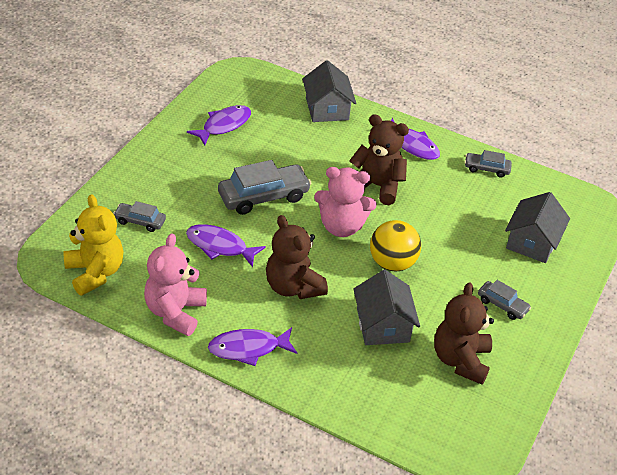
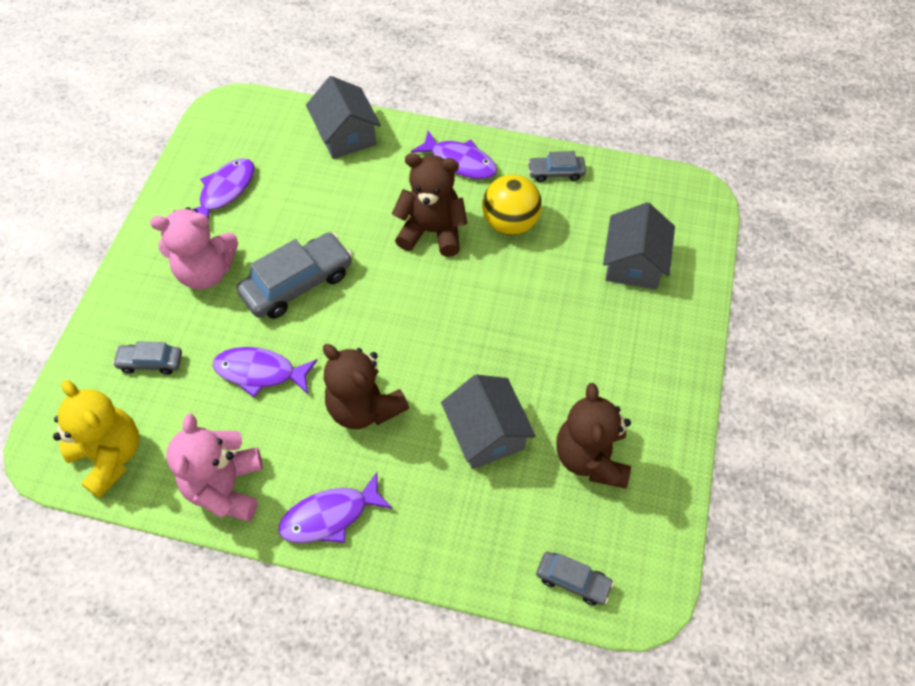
camera: 10 degrees left, 15 degrees up
(341, 226) = (403, 302): pink teddy bear -> pink teddy bear (206, 272)
(392, 263) = (476, 339): yellow ball -> yellow ball (510, 223)
(502, 305) = (621, 363): grey car -> grey car (573, 580)

